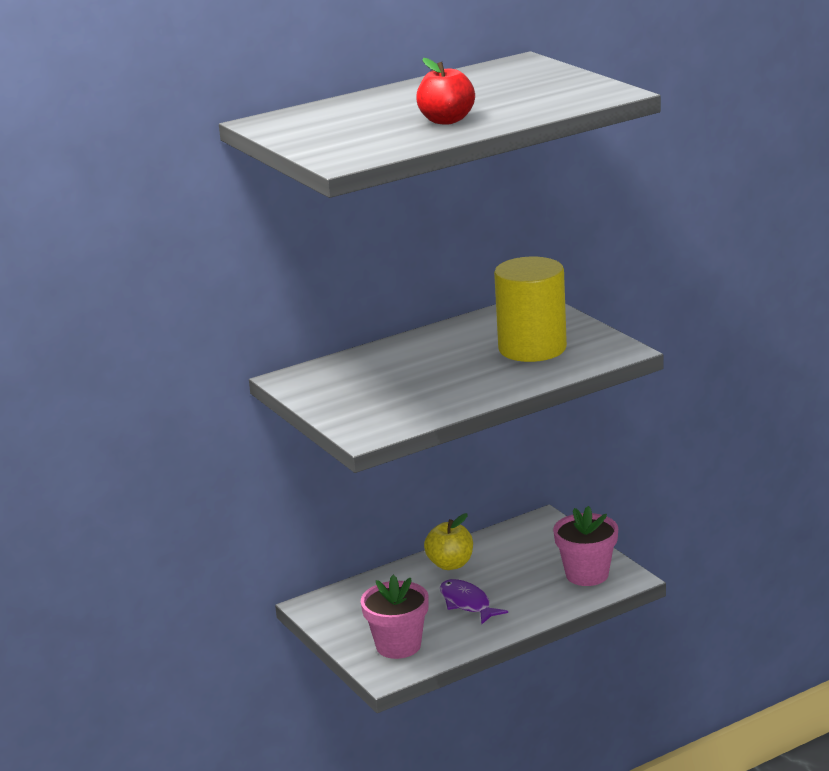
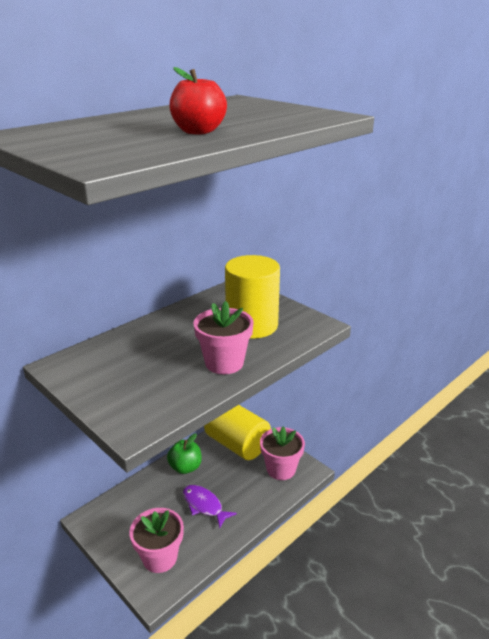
camera: 15 degrees left, 5 degrees up
(450, 564) = (185, 467): yellow apple -> green apple
(483, 384) = (224, 363): none -> pink flower pot
(532, 544) = (237, 444): none -> yellow cylinder

